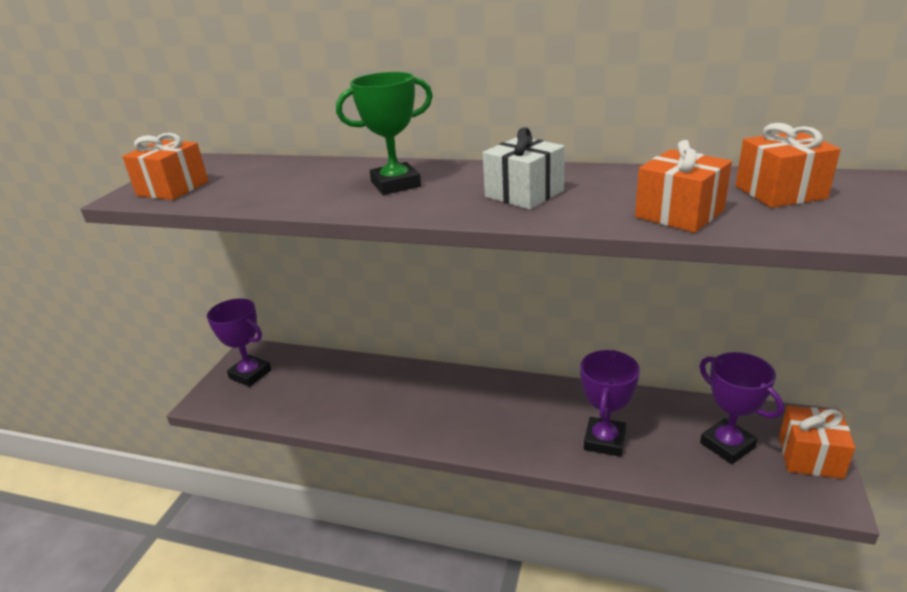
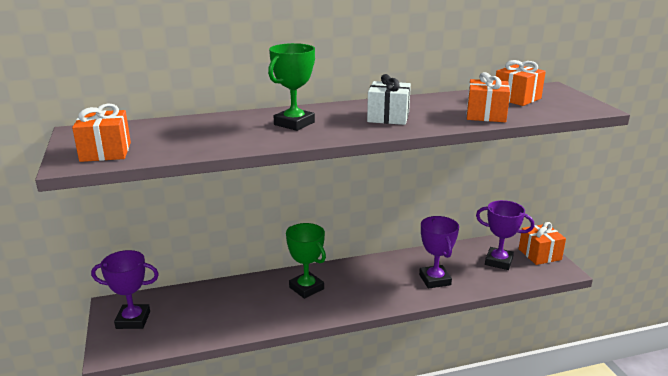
camera: 35 degrees left, 5 degrees down
(437, 396) = (306, 288): none -> green trophy

